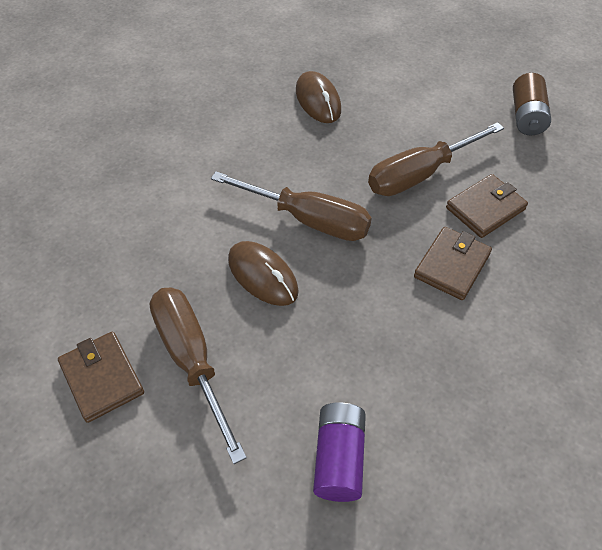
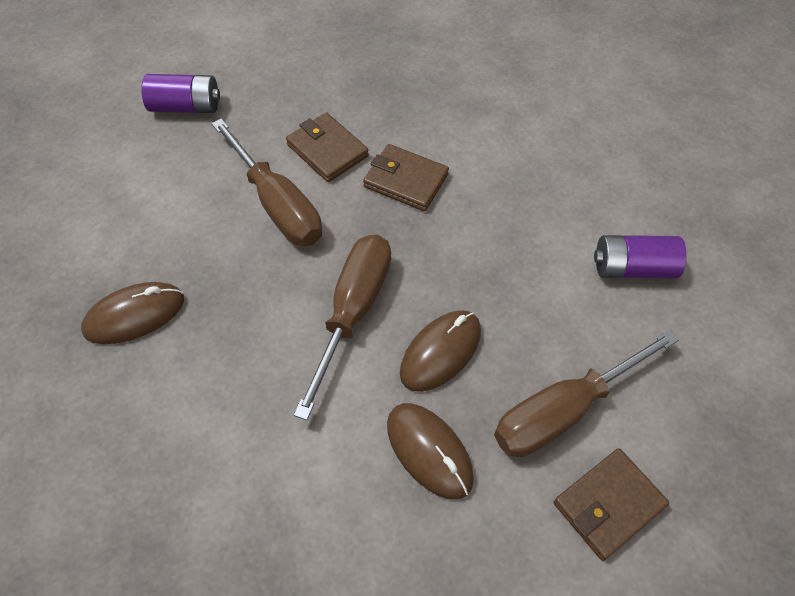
camera: 95 degrees left, 5 degrees up
(178, 260) = (429, 451): none -> brown mouse
(526, 116) = (186, 107): brown battery -> purple battery

